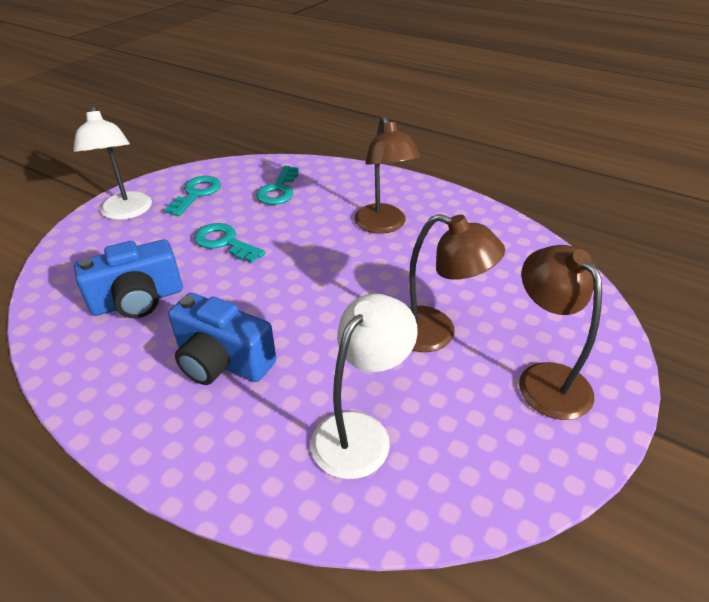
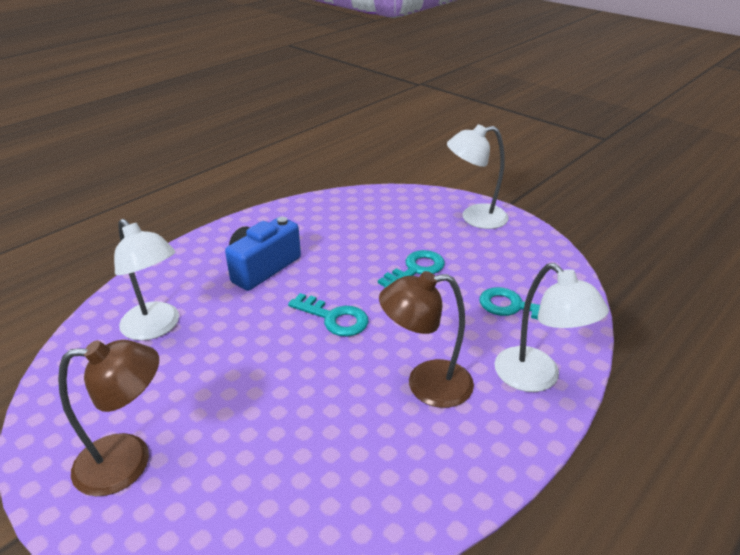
camera: 100 degrees right, 5 degrees down
(138, 300) = (347, 230): blue camera -> none
(196, 194) = (506, 253): turquoise key -> turquoise key (334, 318)
(359, 181) = (536, 378): none -> white lamp
(436, 333) = (230, 392): brown lamp -> none

